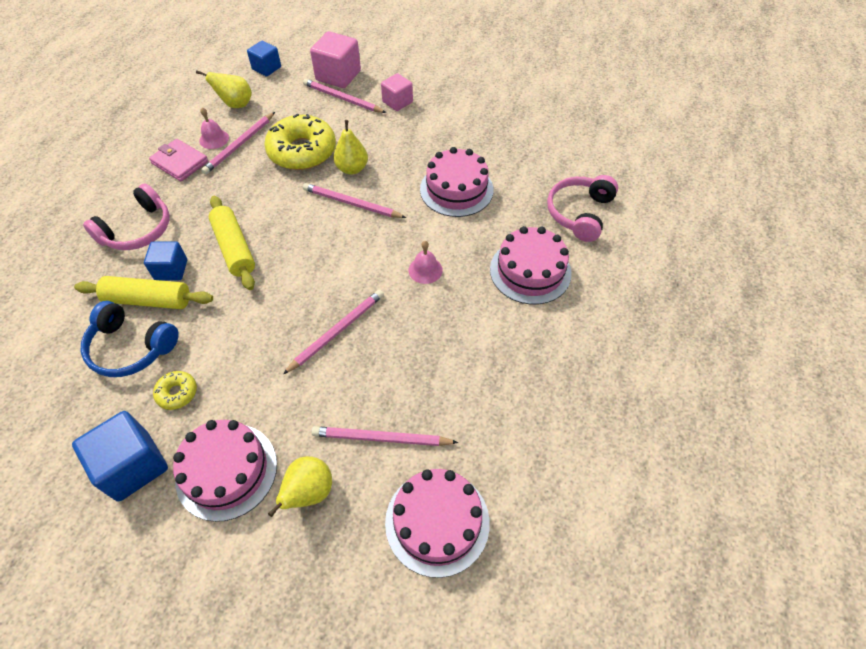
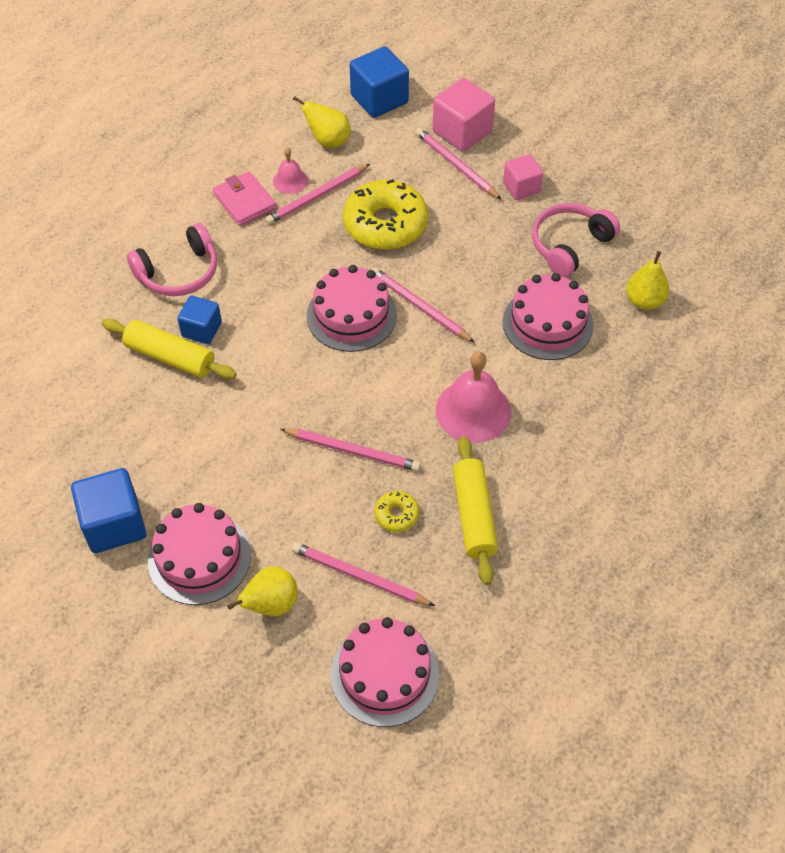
camera: 20 degrees right, 0 degrees up
(131, 347) = (141, 403): blue headphones -> none
(177, 393) = (173, 465): yellow donut -> yellow donut (396, 515)
(234, 248) = (274, 324): yellow rolling pin -> yellow rolling pin (474, 515)
(266, 68) = (379, 99): blue cube -> blue cube, size x1.58
(337, 331) = (353, 451): pink pencil -> pink pencil turned 45 degrees clockwise
(352, 169) = (435, 262): yellow pear -> yellow pear (644, 301)
(425, 270) = (473, 411): pink bell -> pink bell, size x1.89
(530, 271) = (592, 448): pink cake -> pink cake (351, 315)
(580, 213) = (683, 395): pink headphones -> pink headphones (570, 245)

